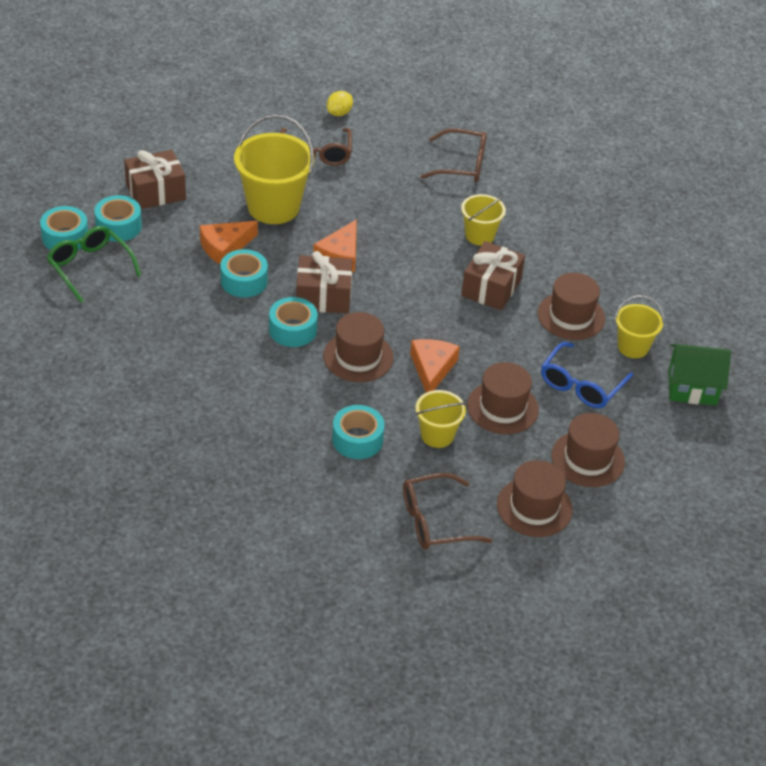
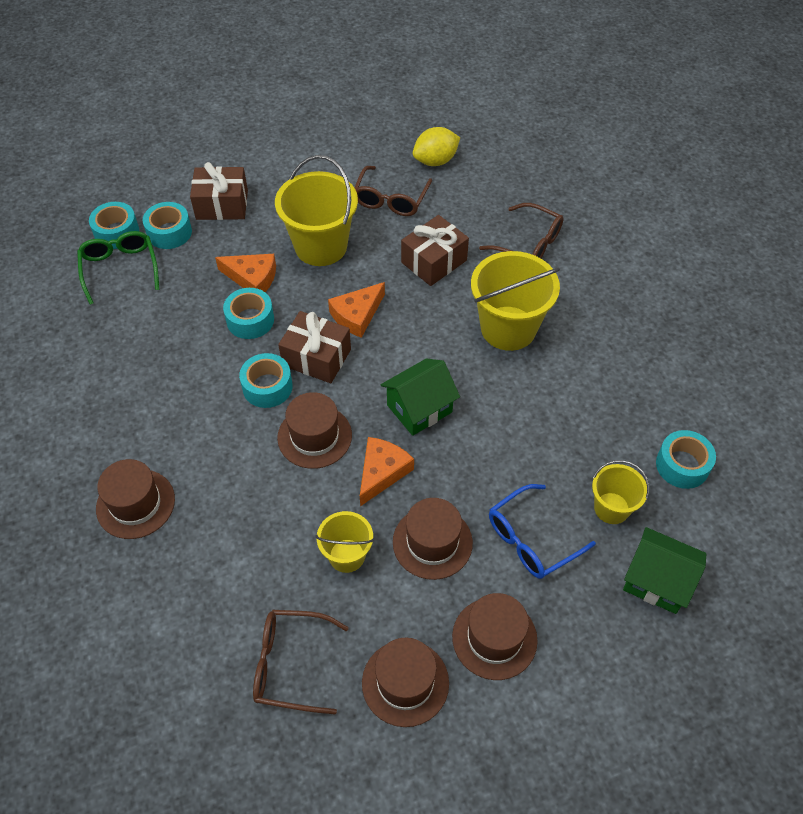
camera: 25 degrees right, 10 degrees up
(225, 247) = (252, 278): orange cheese -> orange cheese turned 150 degrees counterclockwise
(339, 113) = (435, 161): yellow lemon -> yellow lemon, size x1.53
(357, 439) = (263, 535): turquoise tape -> turquoise tape (682, 465)
(437, 314) = (419, 408): none -> green house
(479, 235) = (508, 328): yellow bucket -> yellow bucket, size x1.79
(491, 288) = (491, 392): brown gift -> brown gift (434, 261)
(571, 316) = (560, 450): brown hat -> brown hat (135, 504)

